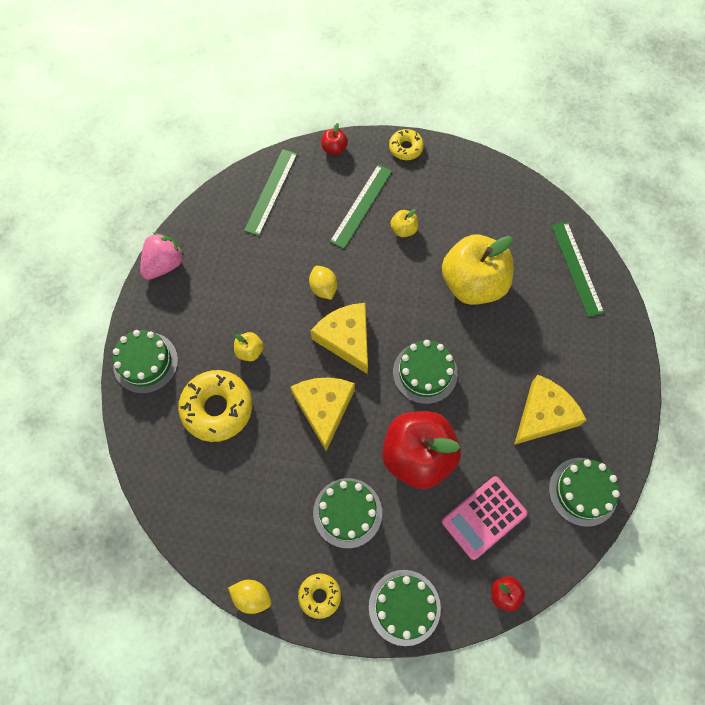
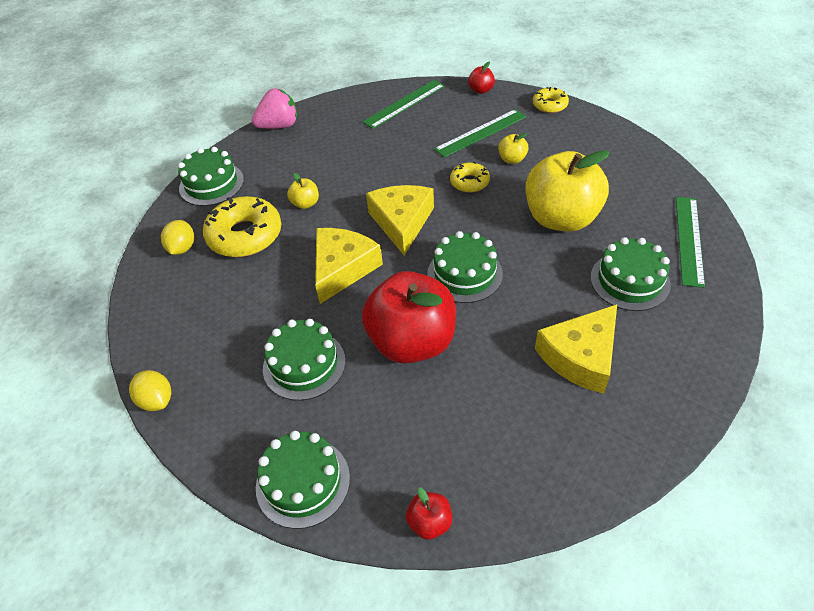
camera: 30 degrees right, 20 degrees down
(319, 596) = (222, 429): yellow donut -> yellow donut (469, 182)
(323, 288) = (406, 179): yellow lemon -> yellow lemon (182, 248)
(484, 517) = (451, 430): pink calculator -> none
(543, 414) = (580, 356): yellow cheese -> yellow cheese turned 150 degrees clockwise
(583, 491) = (592, 453): green cake -> green cake (629, 281)

